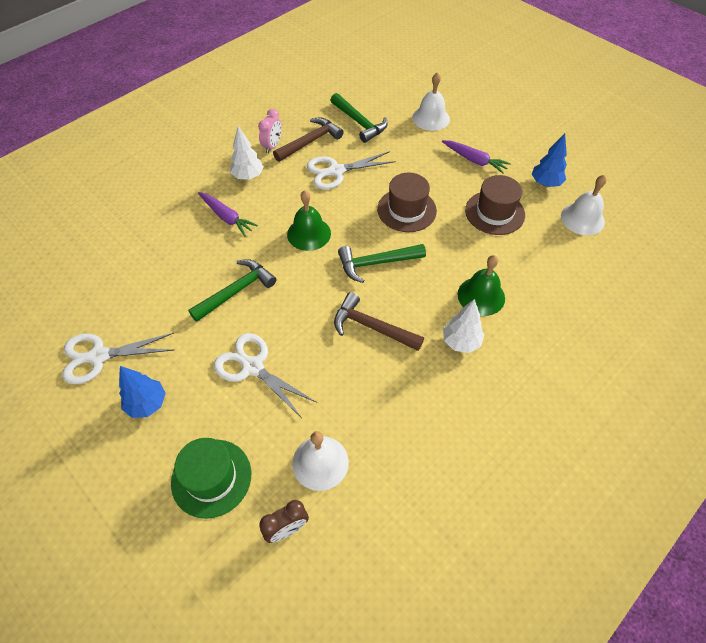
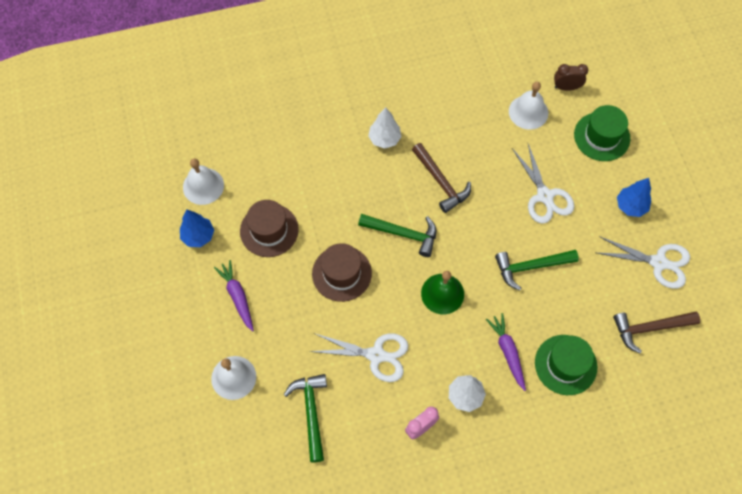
camera: 150 degrees left, 10 degrees up
(170, 230) = (565, 364): none -> green hat
(310, 141) = (378, 412): brown hammer -> brown hammer (649, 328)
(481, 296) = (342, 164): green bell -> none

